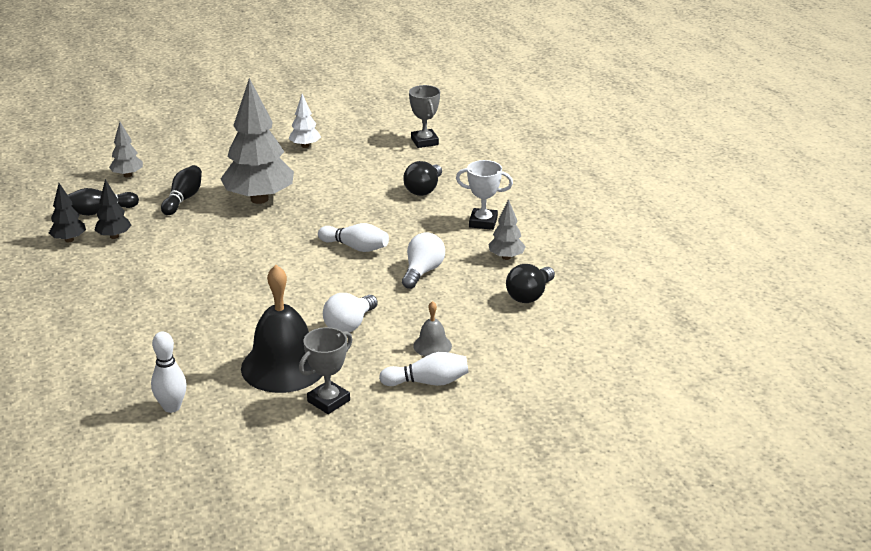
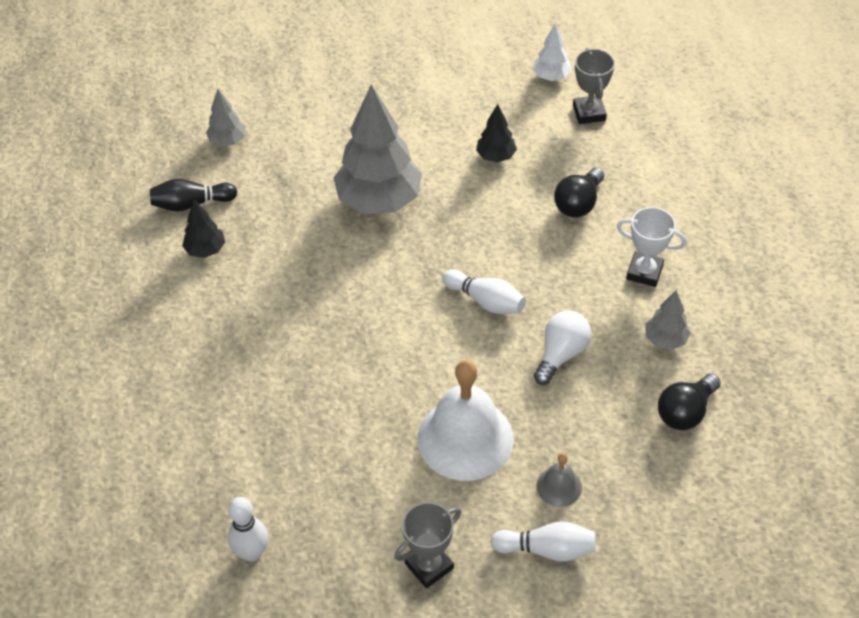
camera: 10 degrees right, 20 degrees up
(69, 240) = (154, 250): black tree -> black tree (496, 156)
(183, 199) = (290, 191): black bowling pin -> none
(284, 366) = (383, 500): black bell -> none
(305, 146) = (442, 107): white tree -> white tree (551, 76)
(349, 325) = (465, 438): white light bulb -> white bell

